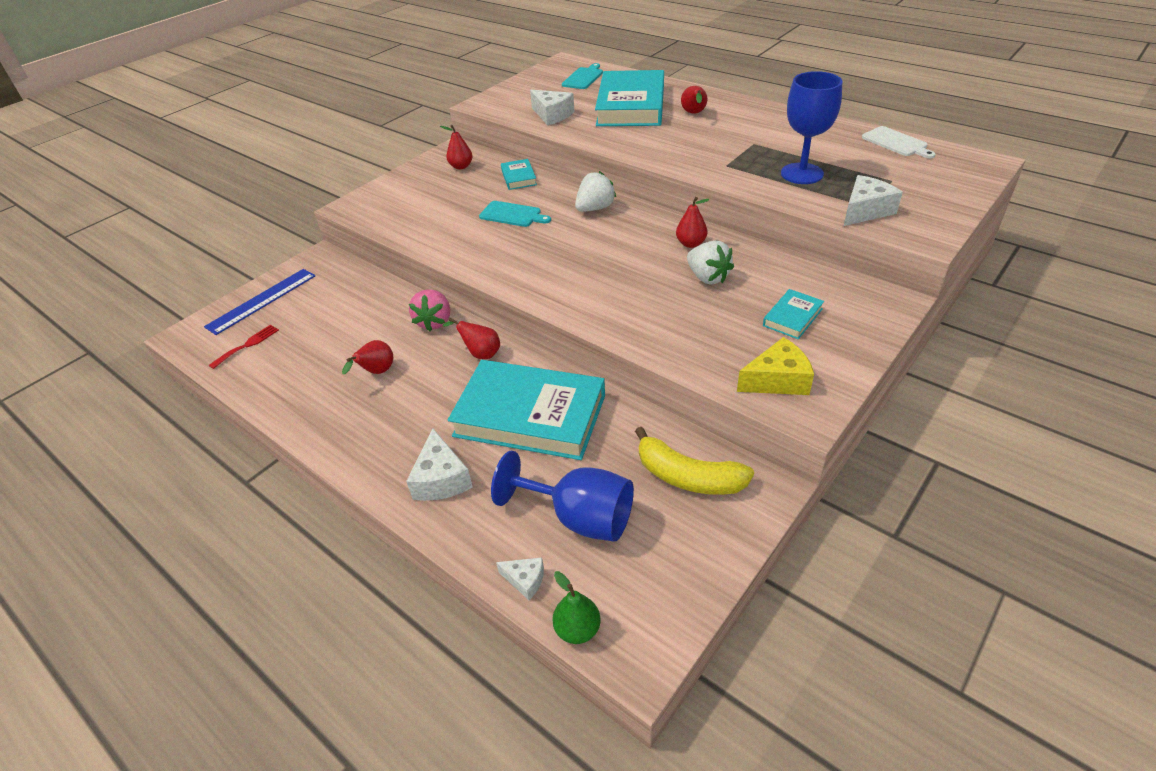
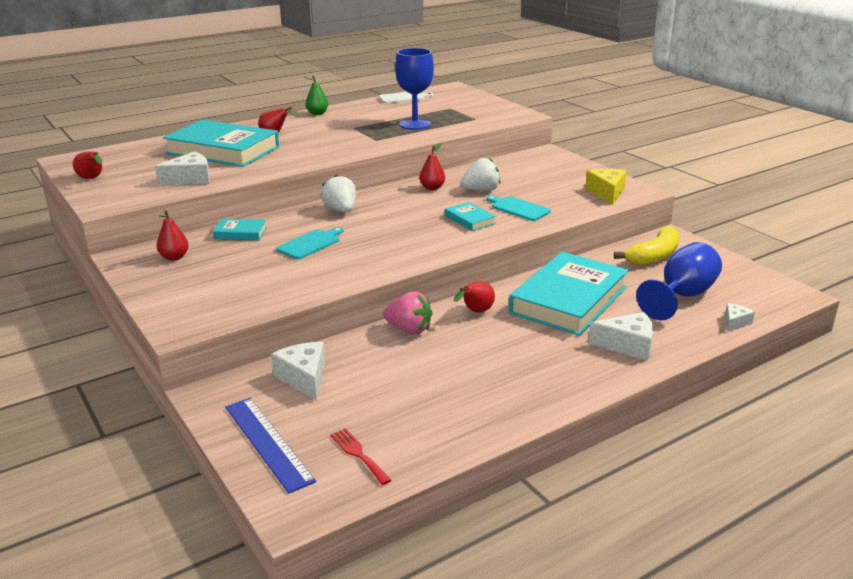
camera: 75 degrees left, 15 degrees down
(376, 372) = (468, 367): red pear -> red pear (92, 179)
(577, 629) = (776, 310): green pear -> green pear (317, 113)
(583, 78) = (126, 158): turquoise cutting board -> turquoise cutting board (518, 208)
(792, 317) = (546, 177): turquoise book -> turquoise book (470, 220)
(865, 211) = (480, 120): white cheese -> white cheese (304, 378)

